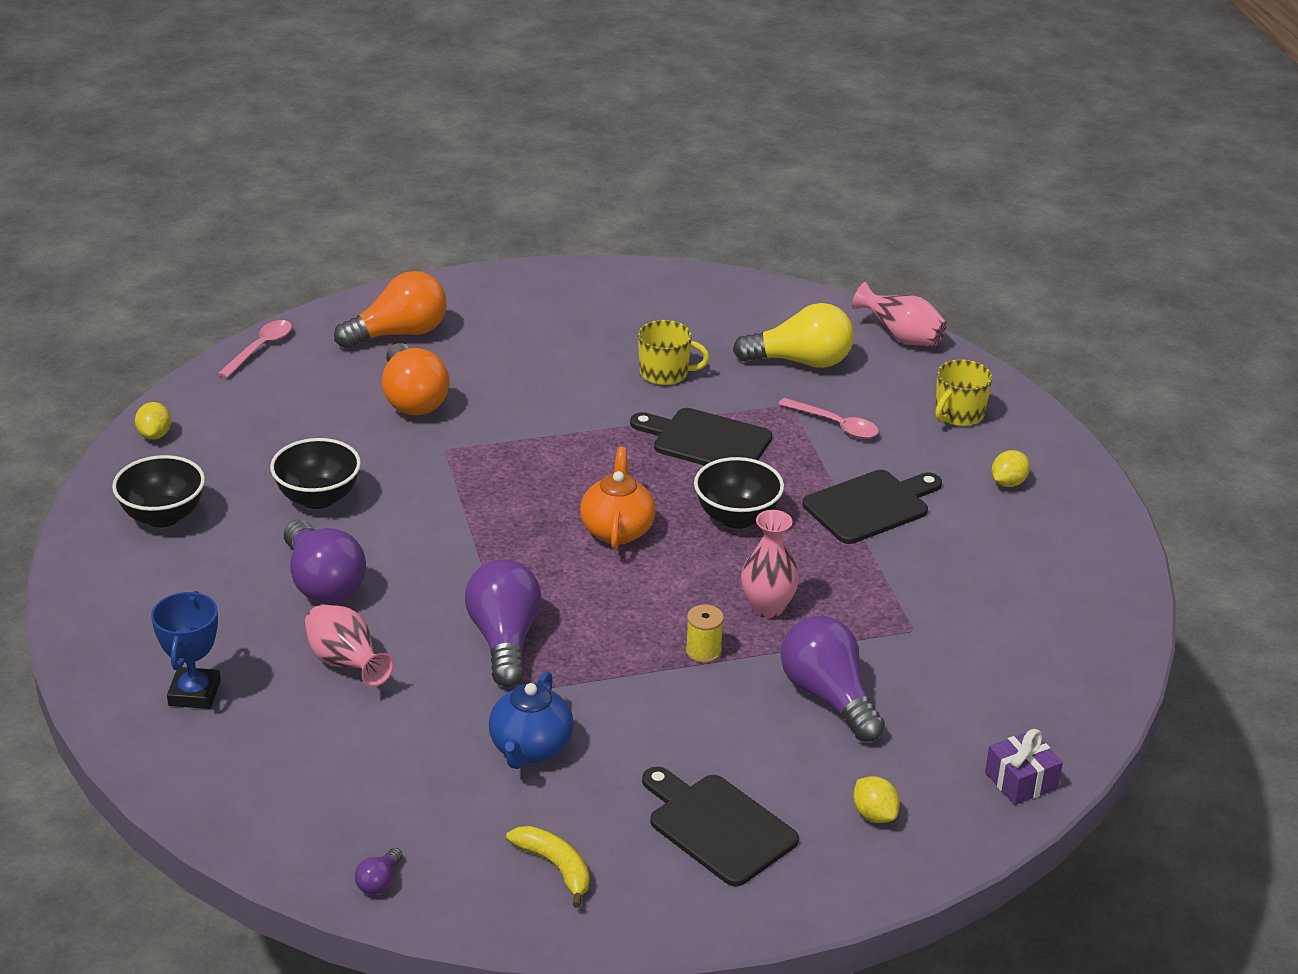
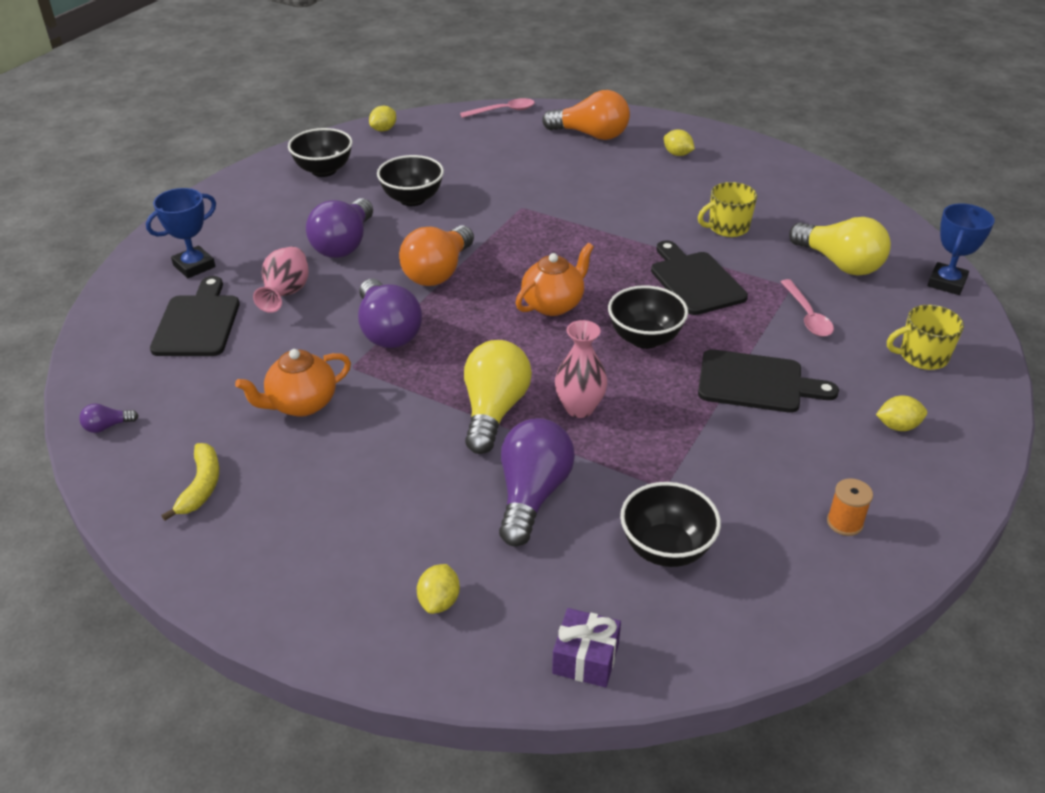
camera: 45 degrees right, 5 degrees up
(412, 399) = (545, 172): orange light bulb -> orange light bulb (438, 272)
(504, 640) = (387, 331): purple light bulb -> purple light bulb turned 120 degrees clockwise
(516, 316) = (677, 154): none -> yellow lemon
(530, 749) = (301, 404): blue teapot -> orange teapot
(665, 373) = (727, 227): yellow mug -> yellow mug turned 105 degrees clockwise
(703, 651) = (494, 410): yellow spool -> yellow light bulb
(717, 826) = (328, 531): black cutting board -> black cutting board (198, 322)
(901, 337) = (946, 283): pink vase -> blue trophy
(973, 673) = (666, 549): none -> black bowl
(1060, 578) = (844, 522): none -> orange spool

